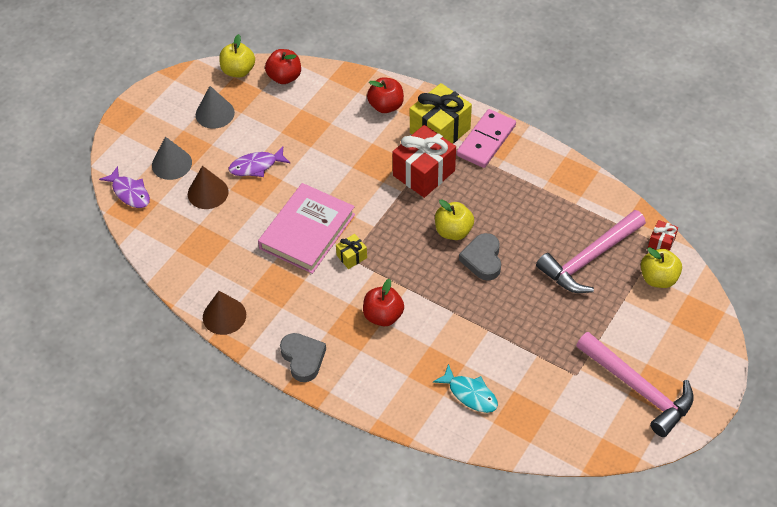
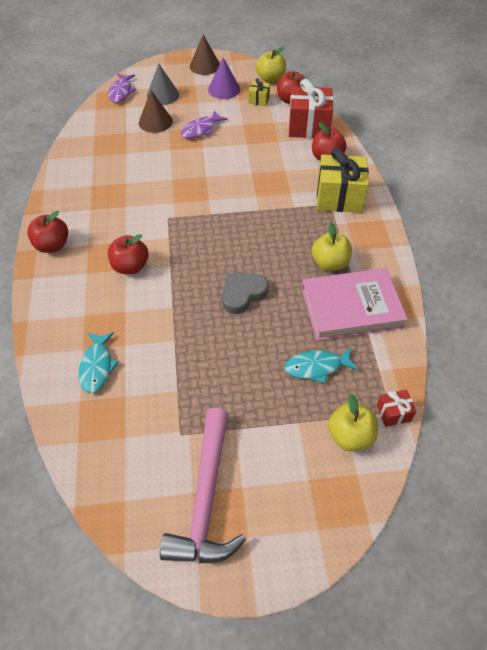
camera: 50 degrees right, 0 degrees up
(215, 113) = (224, 89): grey cone -> purple cone
(224, 316) = (58, 186): brown cone -> brown cone (205, 66)
(256, 166) = (201, 129): purple fish -> purple fish turned 75 degrees counterclockwise
(303, 358) = (52, 245): grey heart -> red apple
(307, 231) = (170, 183): pink book -> pink book (351, 308)
(351, 256) = (170, 218): yellow gift -> yellow gift (259, 100)
(424, 173) = (289, 212): red gift -> red gift (308, 126)
(453, 231) = (252, 260): yellow apple -> yellow apple (330, 263)
(486, 141) = (361, 228): pink domino -> none
(589, 259) = (316, 367): pink hammer -> turquoise fish

